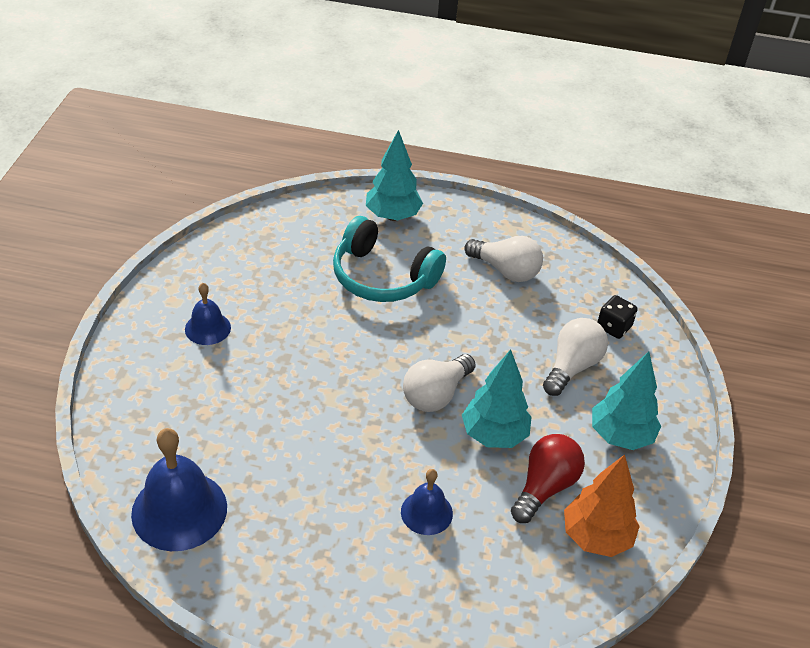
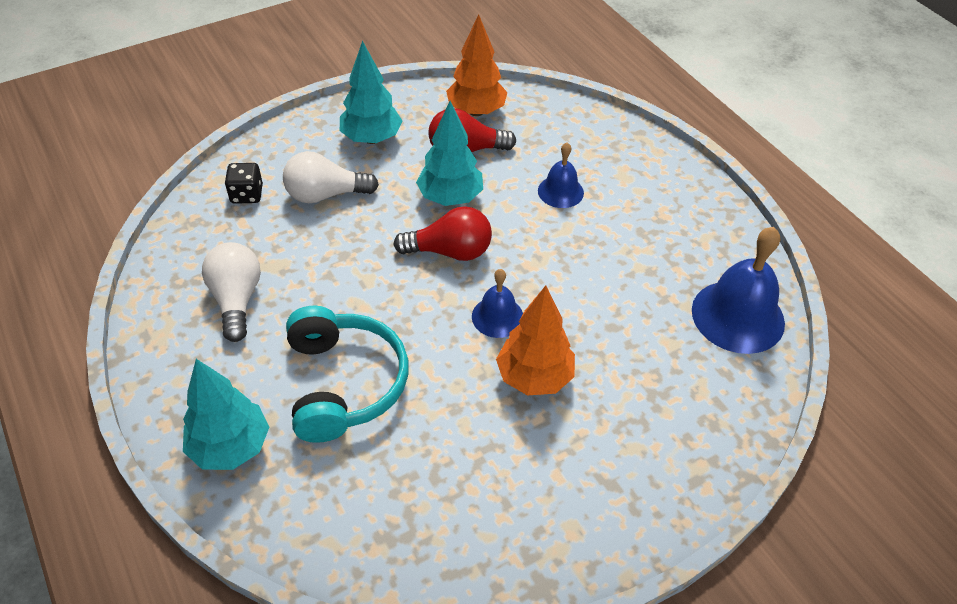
camera: 130 degrees left, 5 degrees up
(207, 328) = (569, 464): blue bell -> blue bell (497, 317)
(280, 358) = (534, 377): none -> orange tree
(436, 394) = (450, 251): white light bulb -> red light bulb

